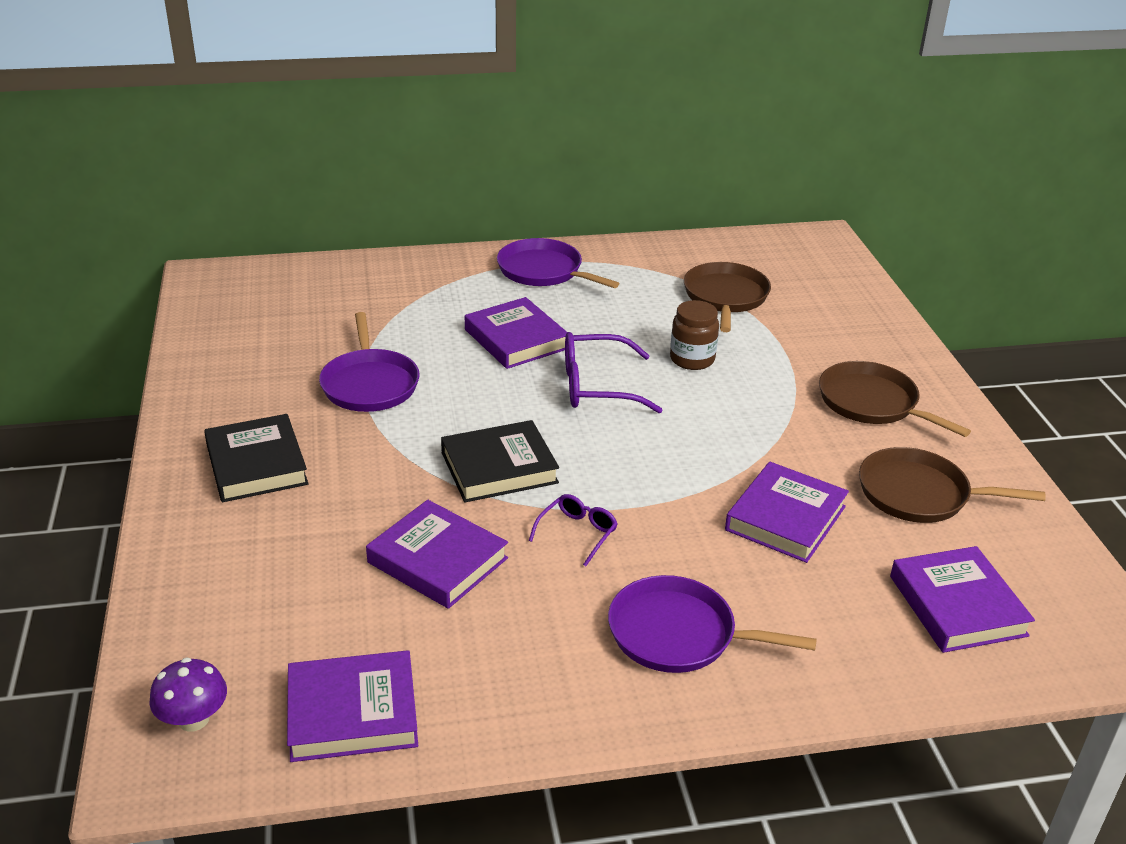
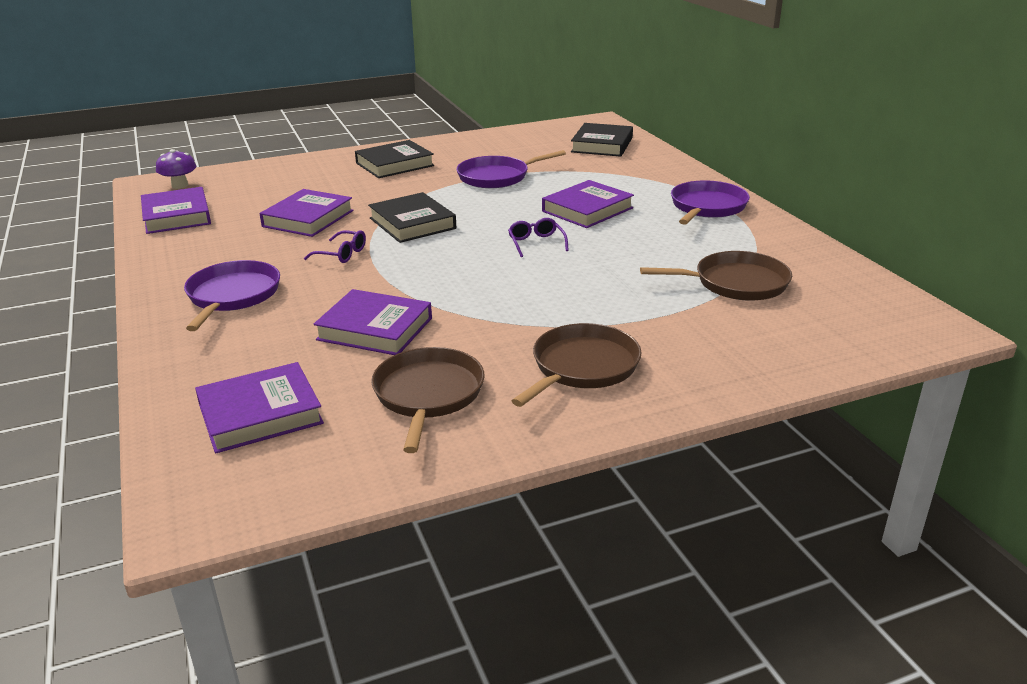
camera: 80 degrees right, 5 degrees down
(303, 291) = (602, 145): none -> black book
(598, 386) = (536, 243): purple glasses -> purple glasses, size x0.57
(692, 359) = (605, 276): brown jar -> none

